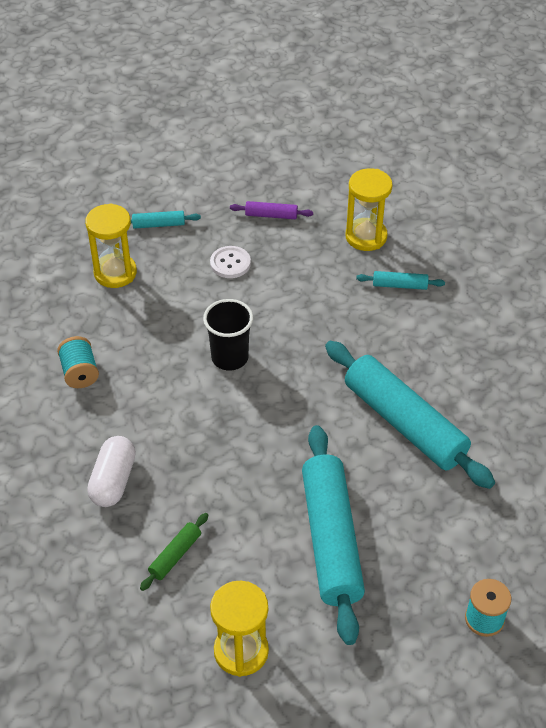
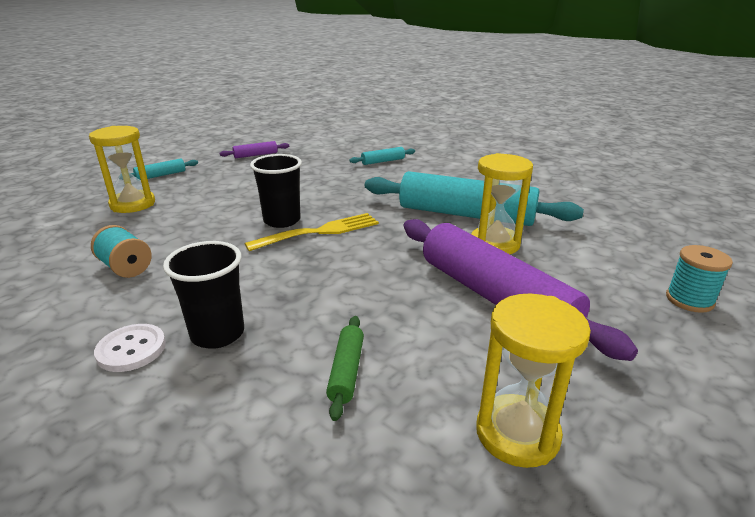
camera: 30 degrees left, 20 degrees down
(113, 481) = (217, 334): white capsule -> black cup
(230, 263) = (240, 179): white button -> white button (131, 349)
(252, 390) = (320, 232): none -> yellow fork
(331, 539) = (495, 297): turquoise rolling pin -> purple rolling pin
(366, 237) = (336, 150): yellow hourglass -> yellow hourglass (494, 244)

